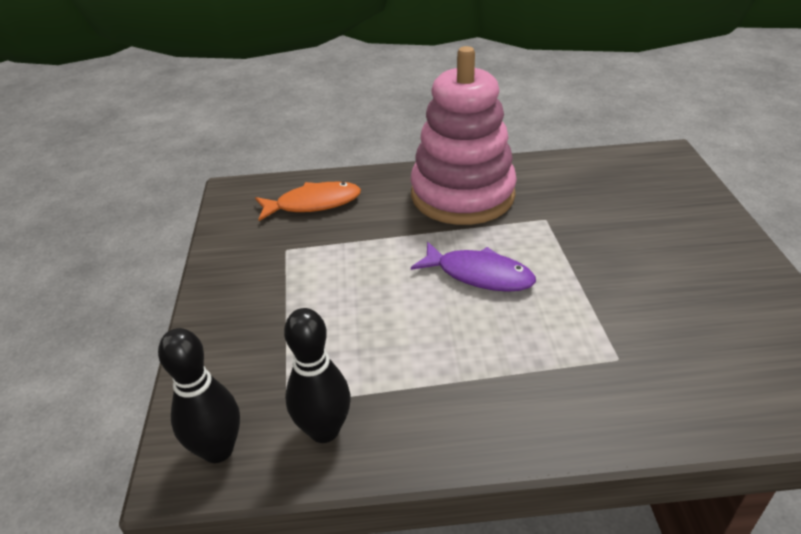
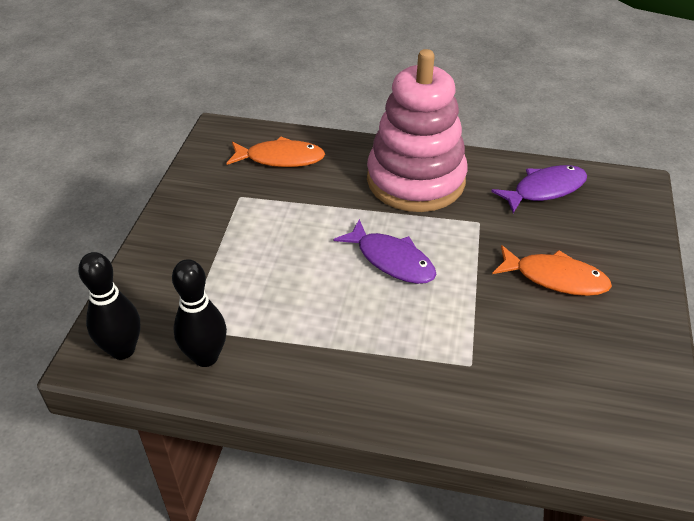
camera: 15 degrees right, 5 degrees up
(589, 177) = (545, 190): none -> purple fish
(648, 253) = (555, 278): none -> orange fish

